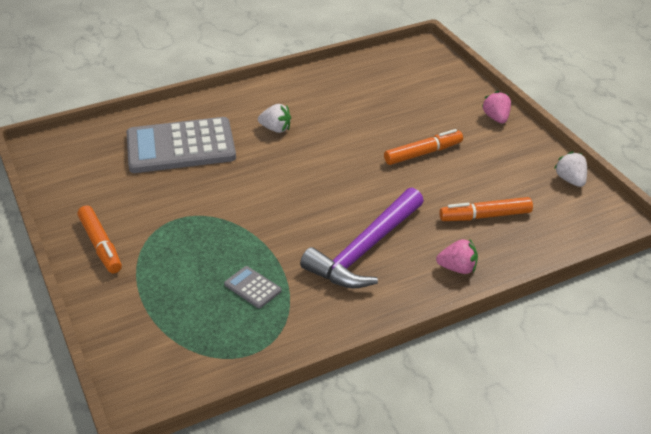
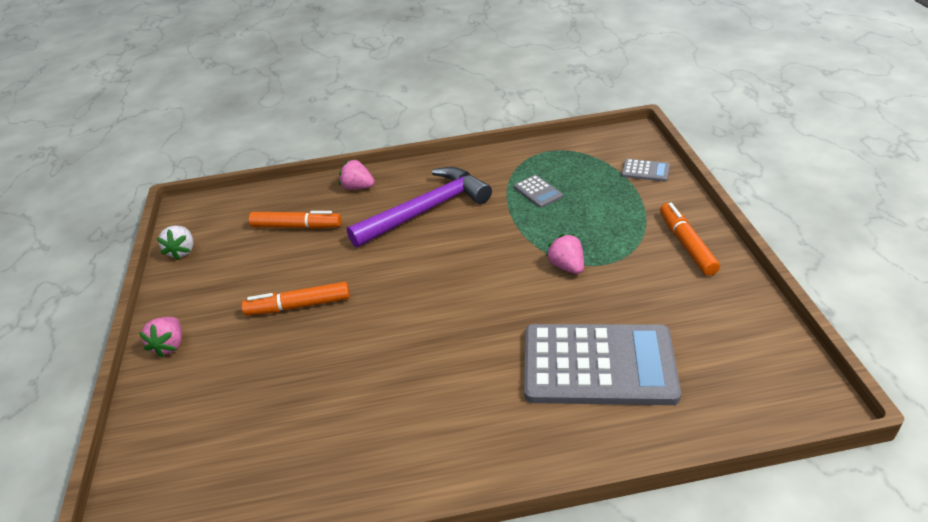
camera: 160 degrees left, 0 degrees up
(130, 333) = (645, 171): none -> grey calculator
(211, 211) = (566, 266): none -> pink strawberry
(276, 129) = (460, 376): white strawberry -> none

